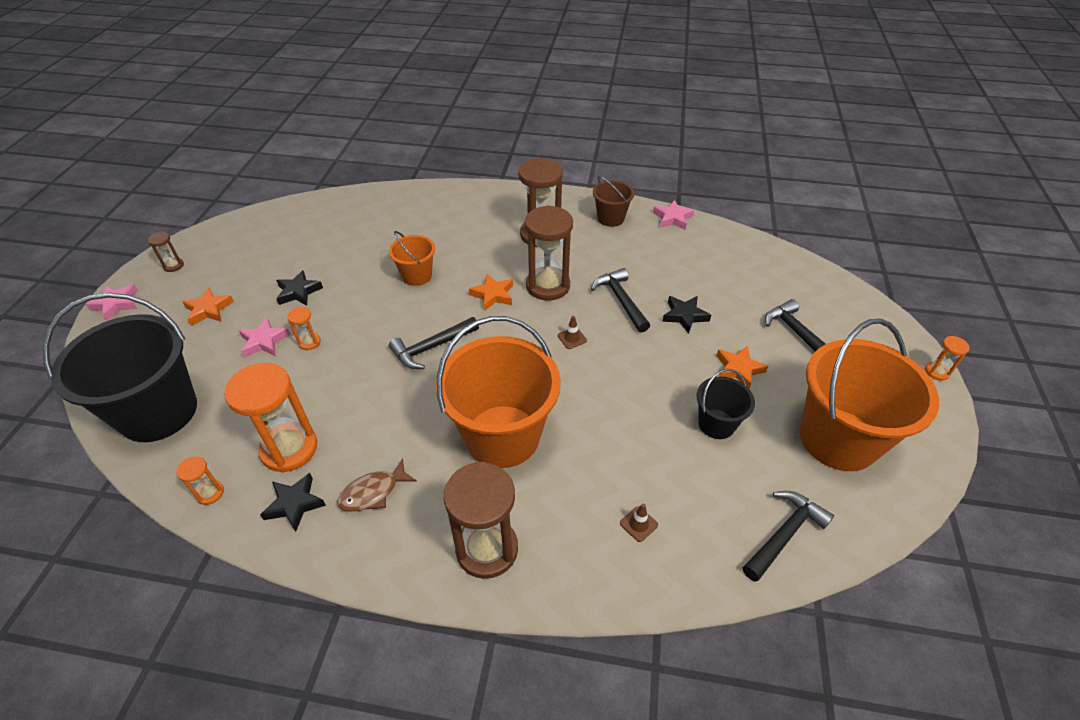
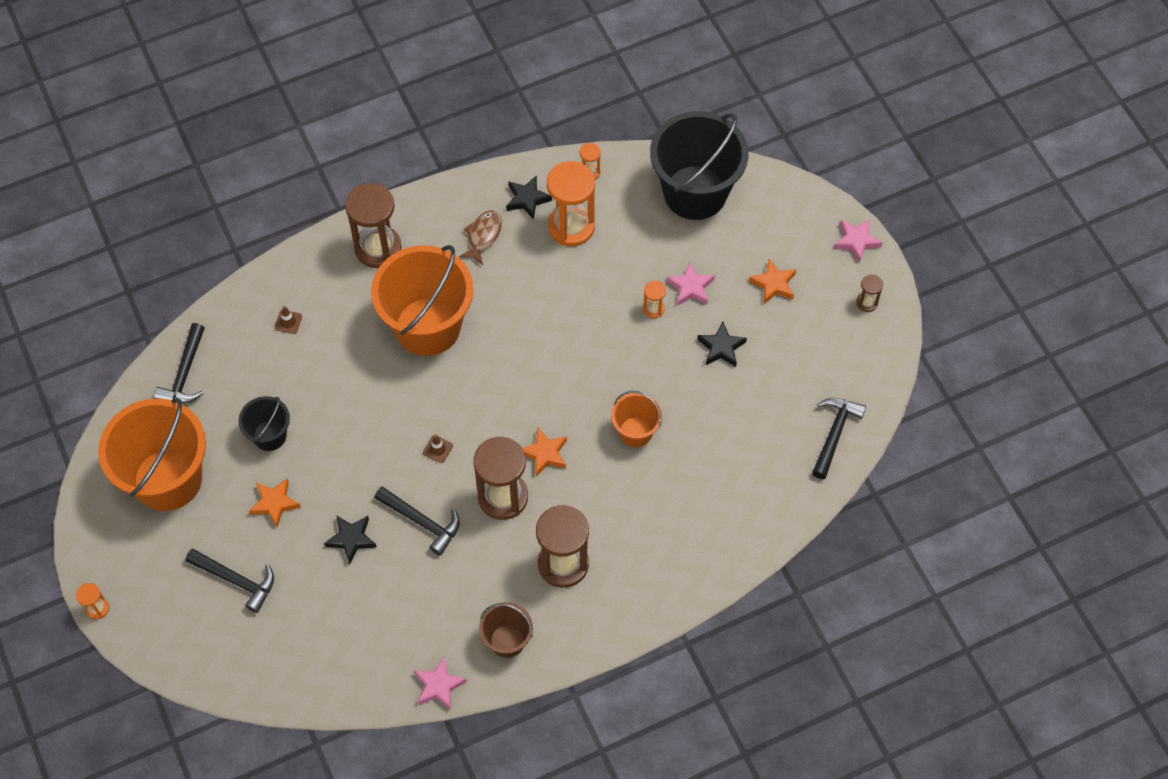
camera: 145 degrees right, 15 degrees up
(431, 348) = (549, 366): black hammer -> black hammer (834, 434)

